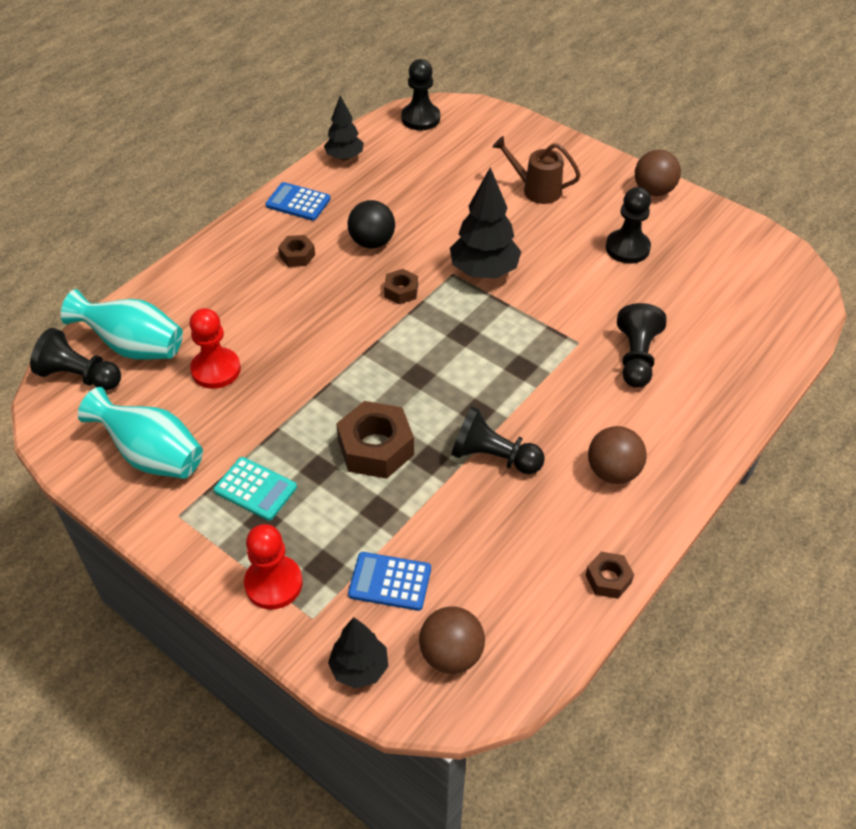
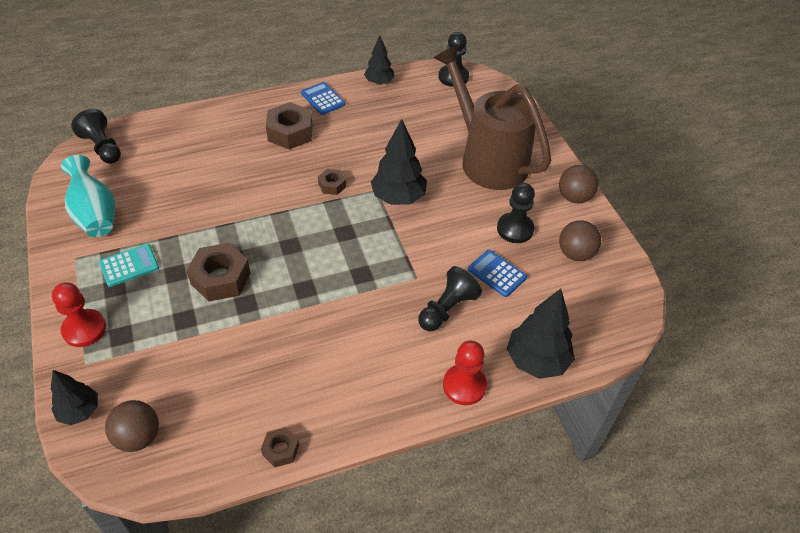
camera: 30 degrees right, 0 degrees up
(134, 347) = (146, 144): turquoise vase -> none
(216, 370) = (177, 181): red pawn -> red pawn (464, 385)
(255, 489) = (129, 265): turquoise calculator -> turquoise calculator turned 90 degrees counterclockwise
(297, 255) = (290, 132): brown nut -> brown nut, size x1.87
(372, 242) = (344, 145): black ball -> none
(390, 581) = (148, 368): blue calculator -> blue calculator (497, 273)
(493, 457) = (286, 324): black pawn -> none
(536, 190) = (487, 159): brown watering can -> brown watering can, size x2.19
(613, 471) = (354, 379): brown ball -> brown ball (575, 254)
(760, 363) = (536, 361): none -> black tree

